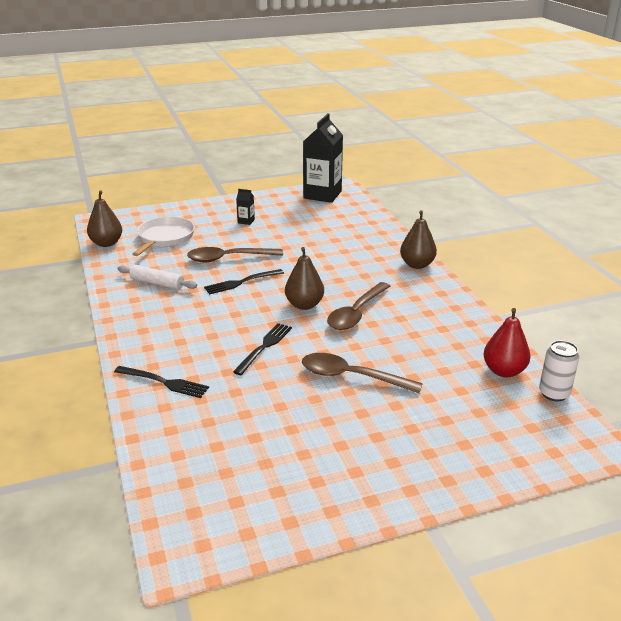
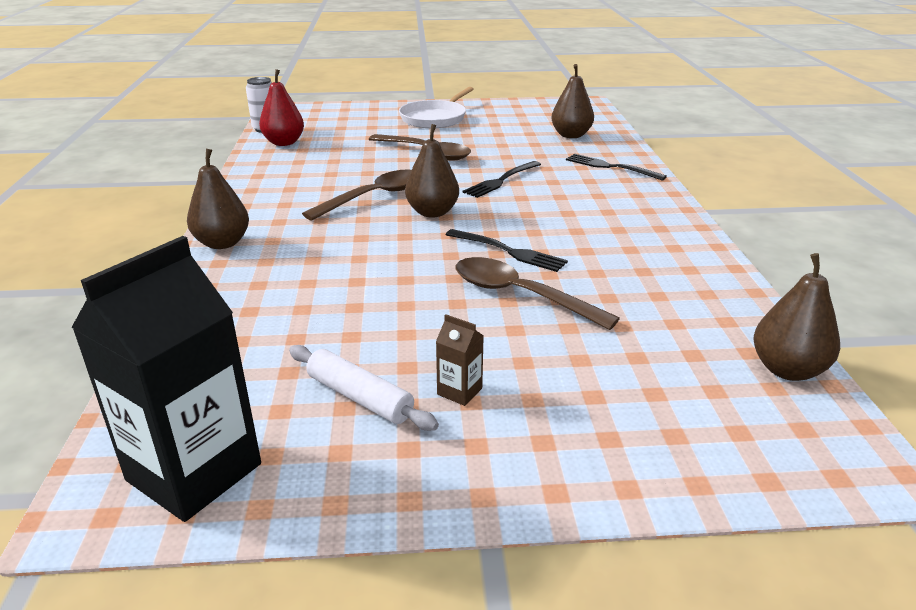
camera: 165 degrees left, 0 degrees up
(157, 283) = (645, 267): white rolling pin -> white rolling pin (359, 397)
(165, 238) = (655, 366): white pan -> white pan (435, 118)
(204, 440) = (571, 135): none -> brown pear
(229, 258) = (521, 295): brown spoon -> brown spoon turned 150 degrees counterclockwise
(241, 282) = (508, 251): black fork -> black fork turned 45 degrees clockwise
(246, 221) = (459, 391): black carton -> brown carton

